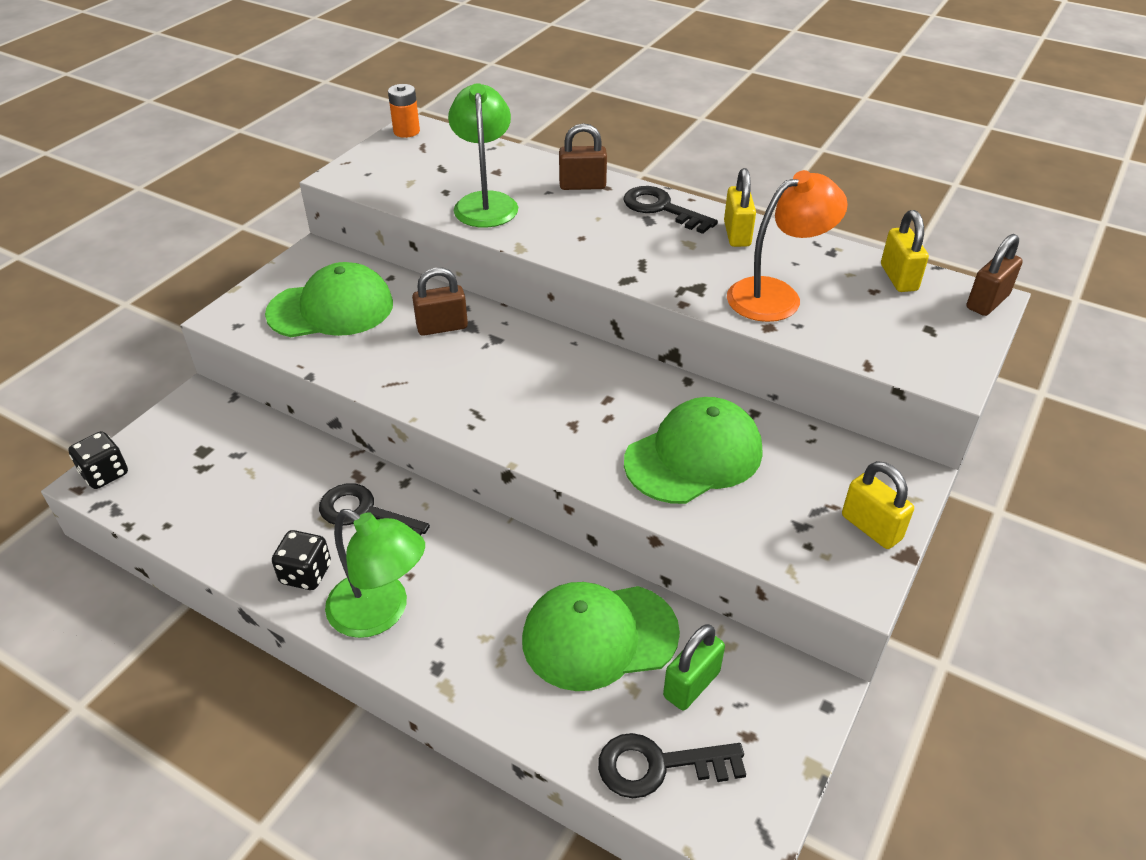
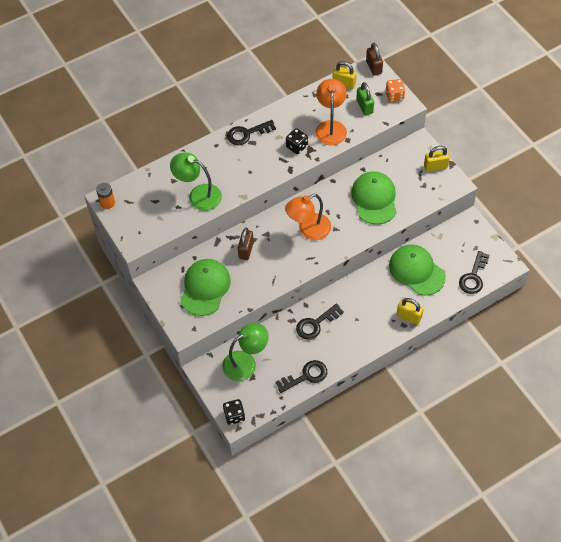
camera: 60 degrees left, 15 degrees up
(230, 544) = (306, 376): none -> black key
(306, 574) = (337, 353): black dice -> black dice (297, 146)
(380, 613) = (370, 334): green lamp -> green lamp (246, 362)
(542, 388) = (308, 230): none -> orange lamp
(582, 185) = (208, 153): brown padlock -> none
(599, 636) = (416, 271): green cap -> green cap turned 120 degrees clockwise
(691, 684) = (449, 253): green padlock -> green padlock (364, 106)
(737, 234) = (283, 118): yellow padlock -> yellow padlock (409, 316)
(951, 354) = (394, 96): none -> orange dice

